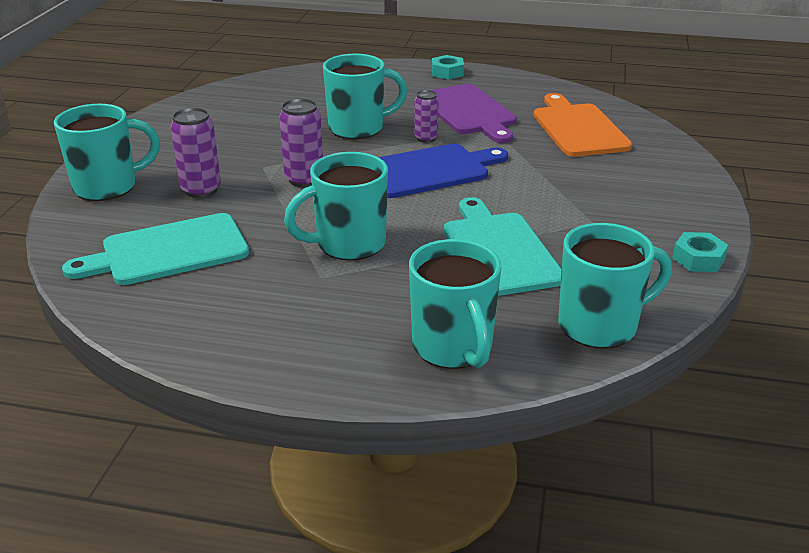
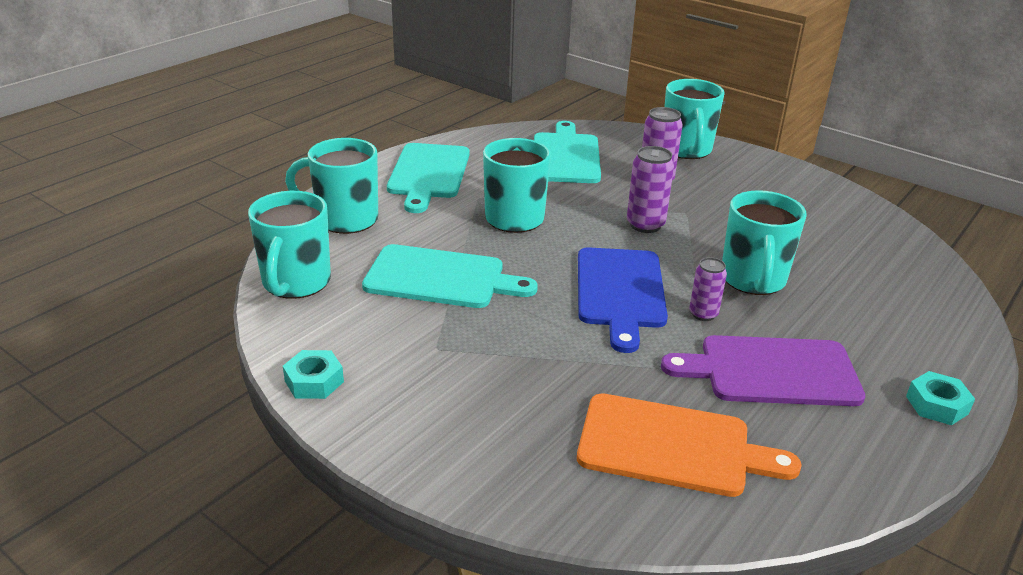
camera: 115 degrees right, 0 degrees up
(286, 331) = (428, 174): none -> turquoise cutting board

